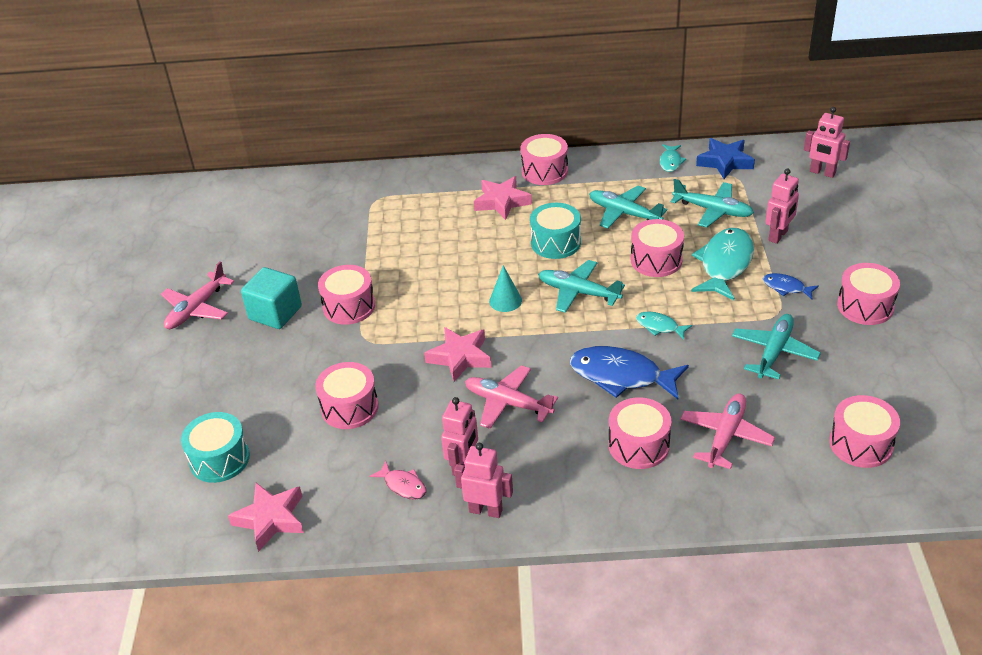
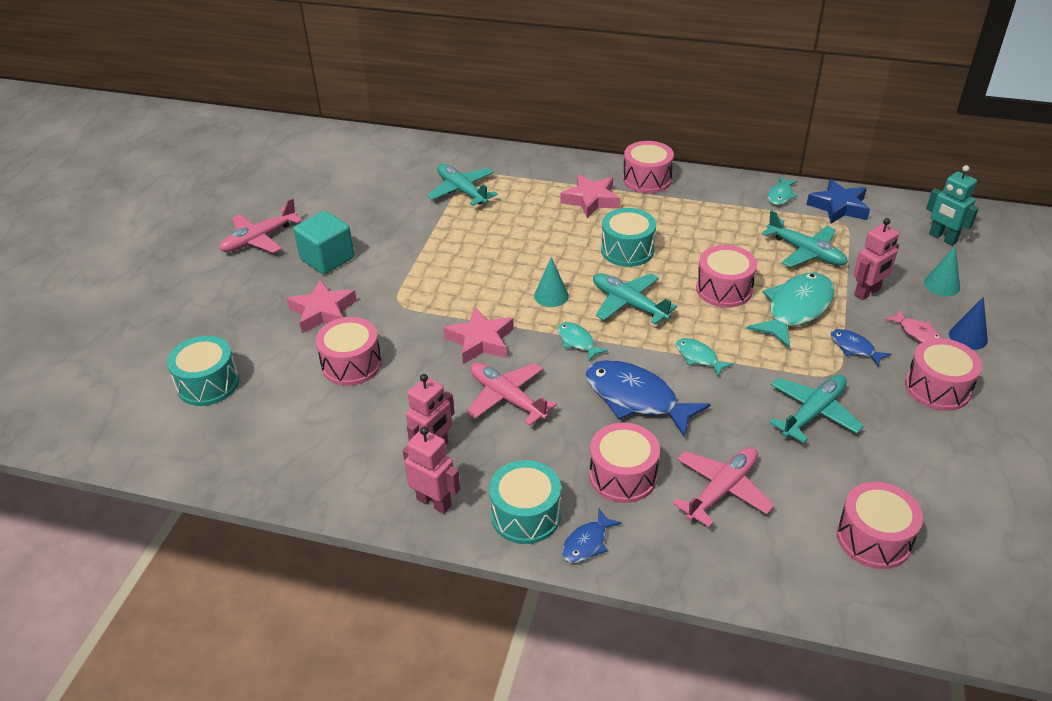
camera: 15 degrees right, 0 degrees up
(271, 519) = (225, 454): pink star -> pink star (323, 312)
(349, 306) = (398, 268): pink drum -> none
(403, 485) = (365, 454): pink fish -> pink fish (917, 333)
(548, 337) = (577, 342): none -> turquoise fish
(571, 500) = (526, 515): none -> turquoise drum
(624, 213) = (710, 236): turquoise plane -> turquoise plane (462, 191)
(633, 509) = (587, 543): none -> blue fish
(822, 173) = (942, 238): pink robot -> turquoise robot
(836, 215) = (941, 285): none -> turquoise cone
(873, 256) = (968, 337): none -> blue cone

